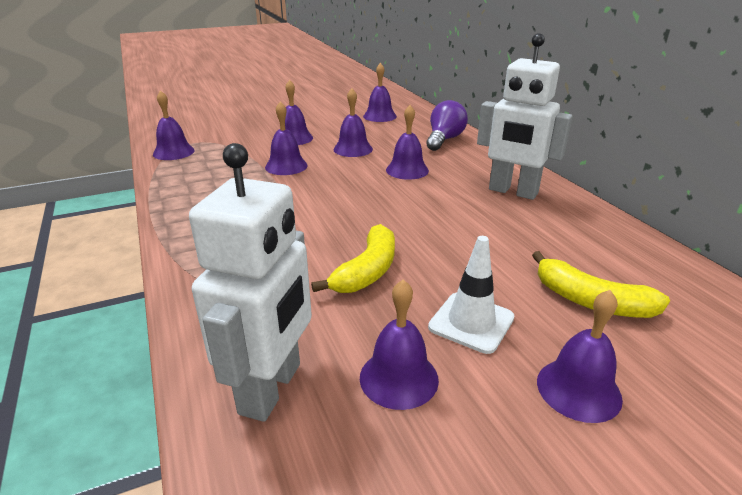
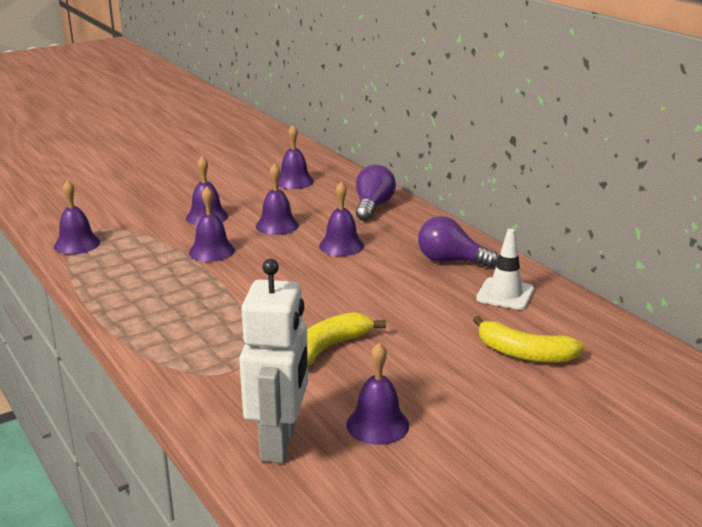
camera: 10 degrees left, 5 degrees down
(367, 271) = (329, 347): yellow banana -> yellow banana turned 150 degrees counterclockwise
(471, 322) = (428, 379): white traffic cone -> white traffic cone (505, 294)
(512, 192) = (450, 261): white robot -> purple light bulb
(578, 389) = (514, 417): purple bell -> none

